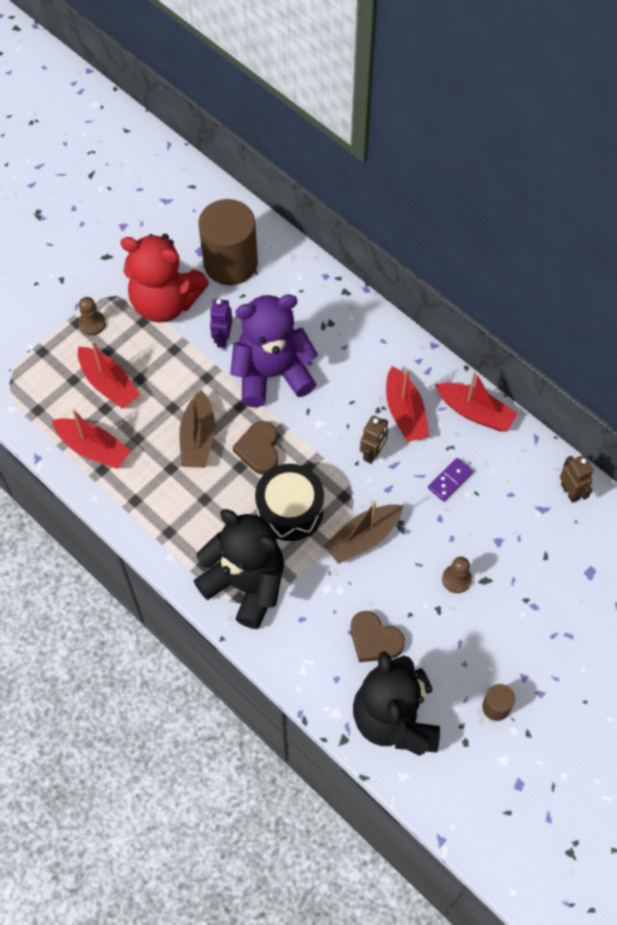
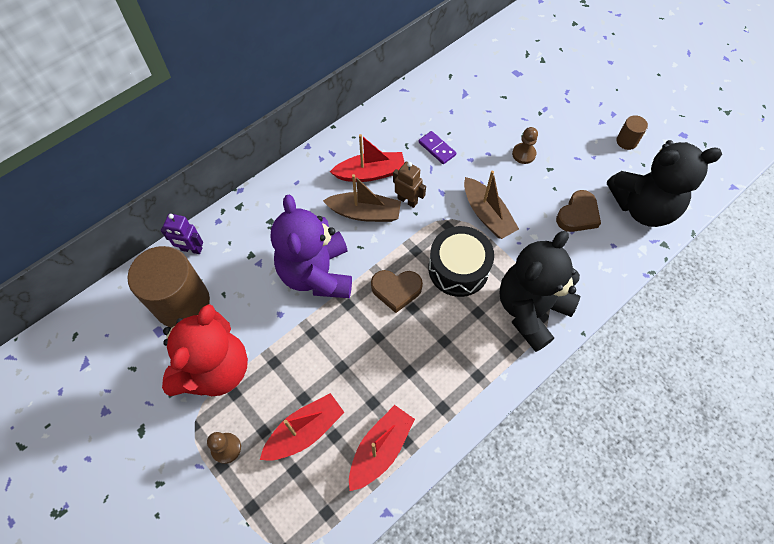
camera: 85 degrees left, 0 degrees up
(198, 438) = (379, 344): brown boat -> brown boat (365, 213)
(222, 338) = (269, 315): purple robot -> purple robot (191, 249)
(475, 412) = (376, 125): red boat -> none
(570, 491) = (451, 75): brown robot -> none

